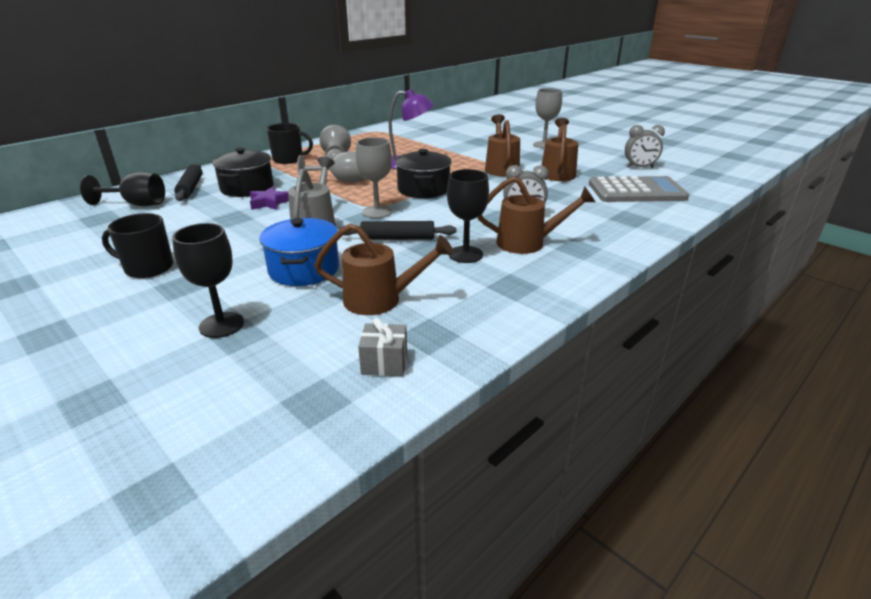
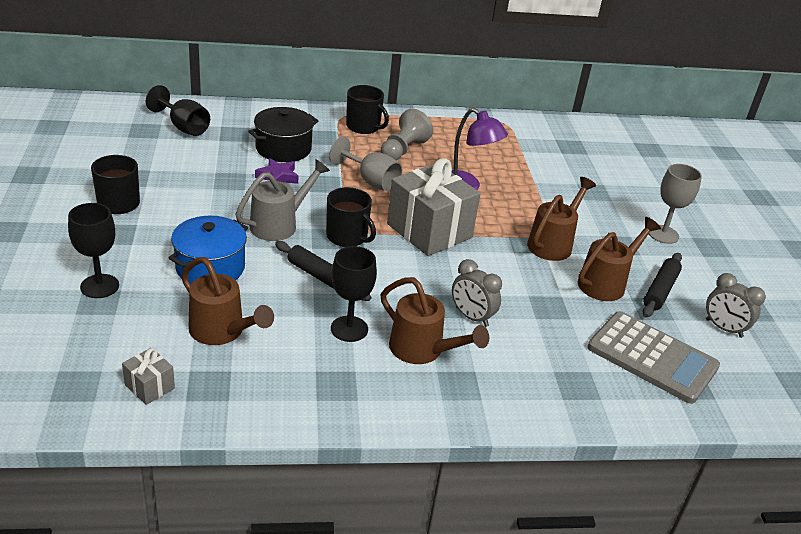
camera: 35 degrees right, 5 degrees up
(190, 188) = (242, 126): black rolling pin -> black rolling pin (660, 290)
(377, 212) = (347, 237): grey goblet -> black mug
(423, 189) = (429, 231): black pot -> grey gift

